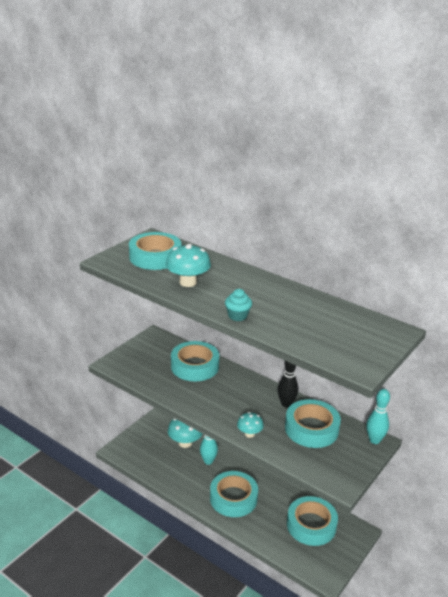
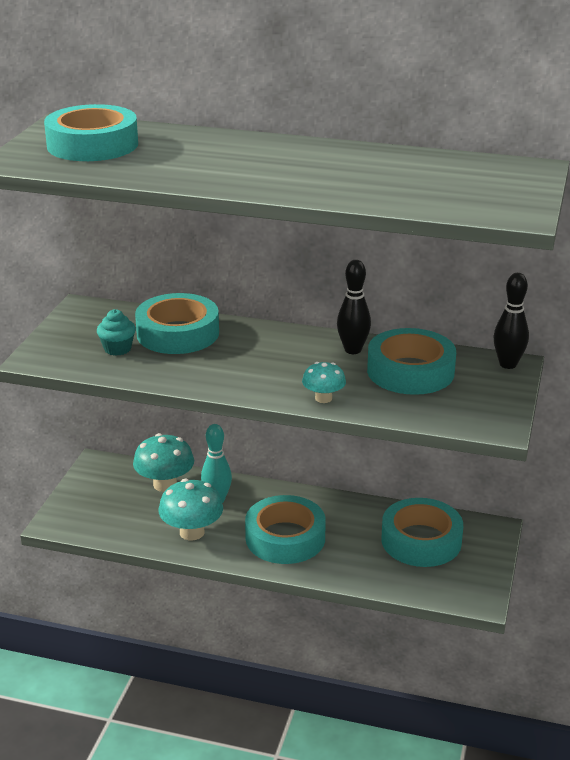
camera: 20 degrees left, 0 degrees up
(188, 282) = (175, 166): turquoise mushroom -> turquoise mushroom (192, 532)
(237, 316) = (290, 190): turquoise cupcake -> turquoise cupcake (117, 349)
(374, 440) = (508, 364): turquoise bowling pin -> black bowling pin

